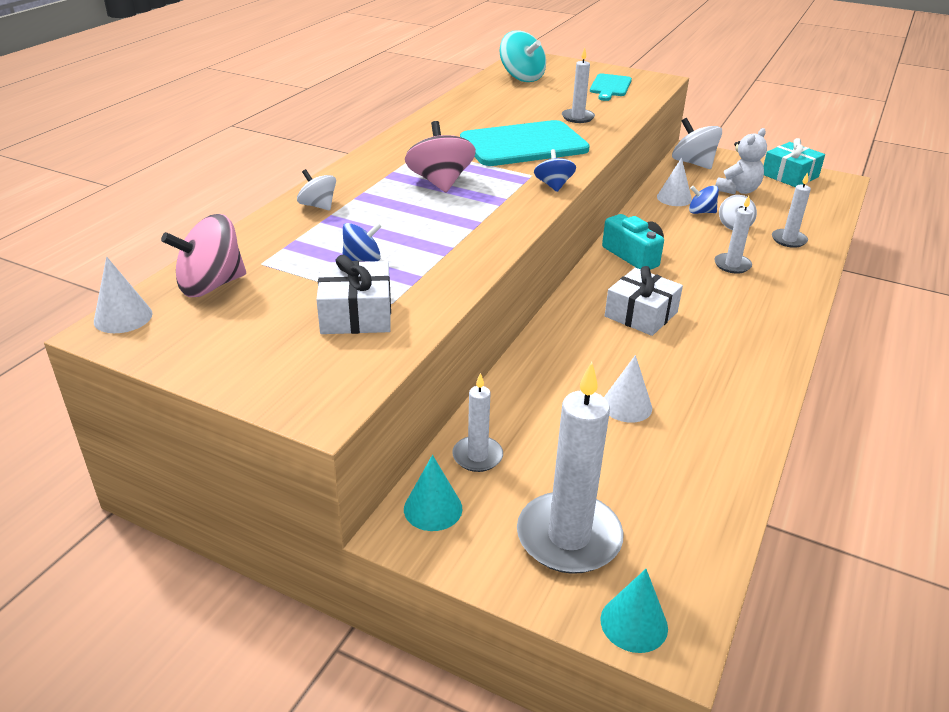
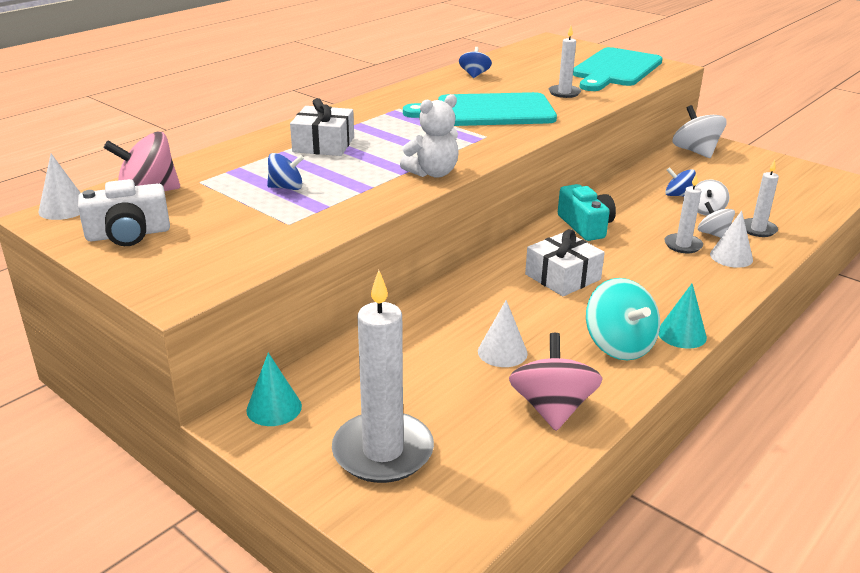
camera: 15 degrees right, 5 degrees down
(220, 340) = (128, 234): none -> white camera
(318, 206) = (276, 143): white spinning top -> white spinning top (713, 234)
(356, 314) = (252, 228): white gift -> white gift (323, 144)
(440, 182) = (396, 134): pink spinning top -> pink spinning top (552, 408)
(477, 456) = (337, 373): white candle -> none
(521, 77) = (532, 56): turquoise spinning top -> turquoise spinning top (619, 345)
(553, 185) = (501, 146): blue spinning top -> blue spinning top (474, 75)
(610, 87) = (615, 69): turquoise cutting board -> turquoise cutting board, size x1.85
(634, 623) = (402, 532): turquoise cone -> turquoise cone (682, 334)
(674, 198) = (657, 180): white cone -> white cone (731, 257)
(738, 190) = (729, 180): white teddy bear -> white teddy bear (433, 173)
(790, 175) = (794, 172): turquoise gift -> none

